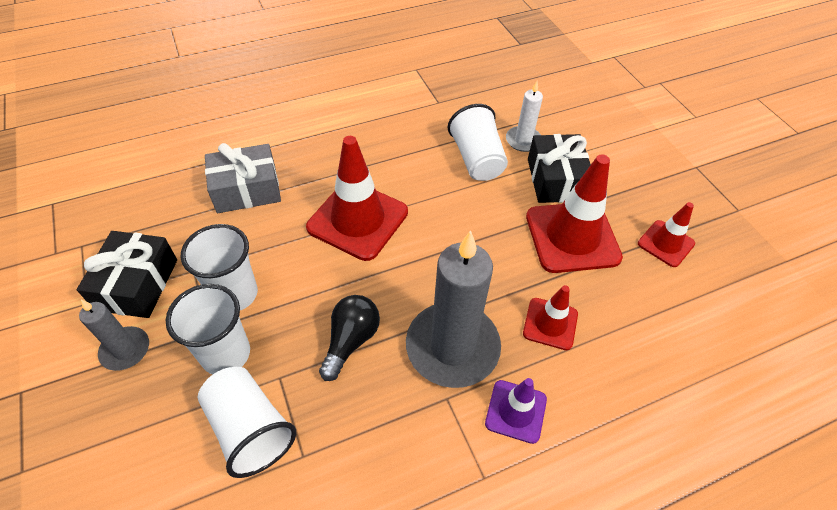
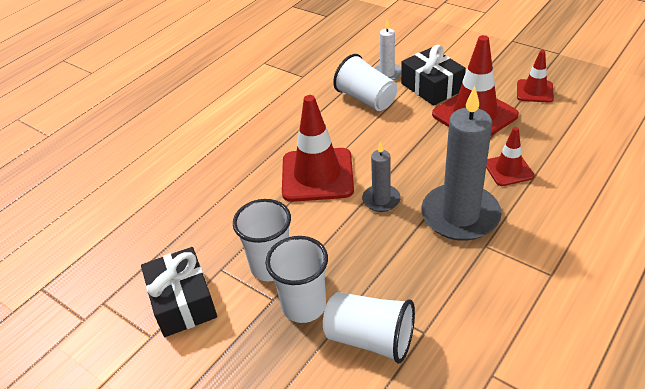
camera: 25 degrees left, 10 degrees down
(125, 350) = (220, 347): grey candle -> grey candle (381, 200)
(247, 189) = (209, 197): grey gift -> none
(351, 341) = (388, 248): black light bulb -> none
(516, 411) = (535, 228): purple traffic cone -> none

